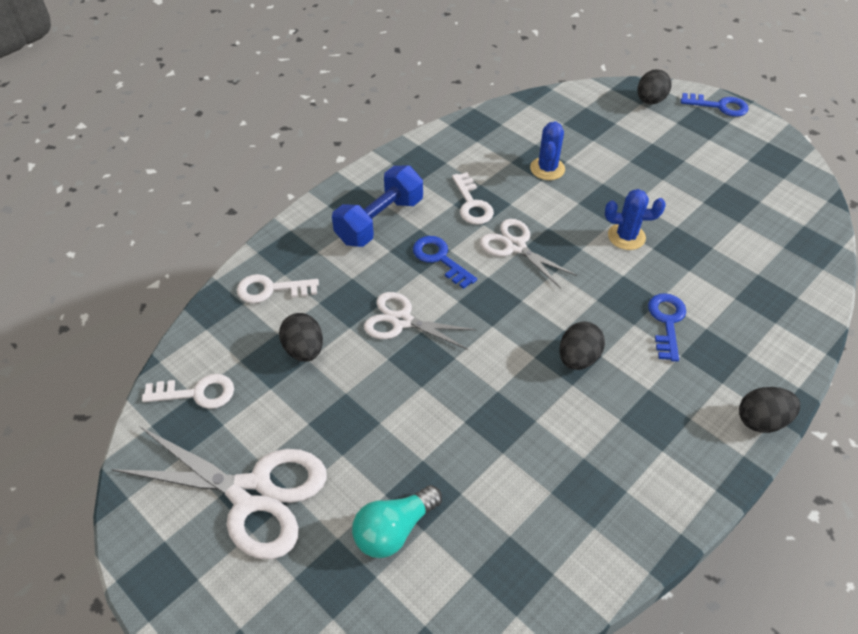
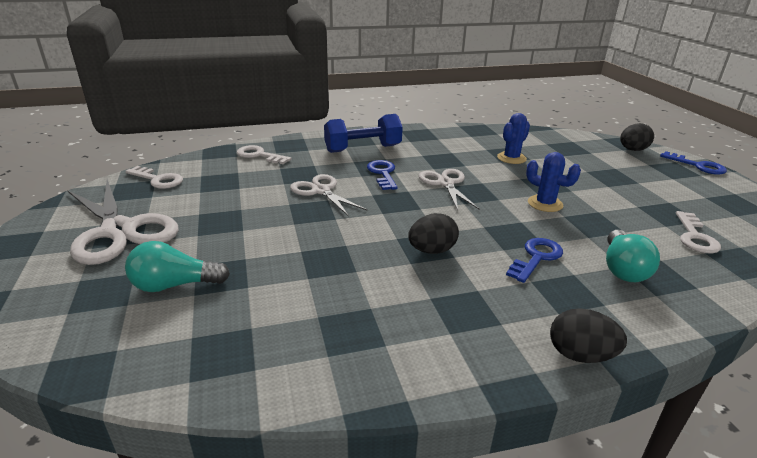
camera: 30 degrees right, 20 degrees down
(304, 350) = (243, 183): black egg -> none
(472, 204) = (435, 158): white key -> white key (695, 237)
(737, 301) = (622, 269): none -> turquoise light bulb

